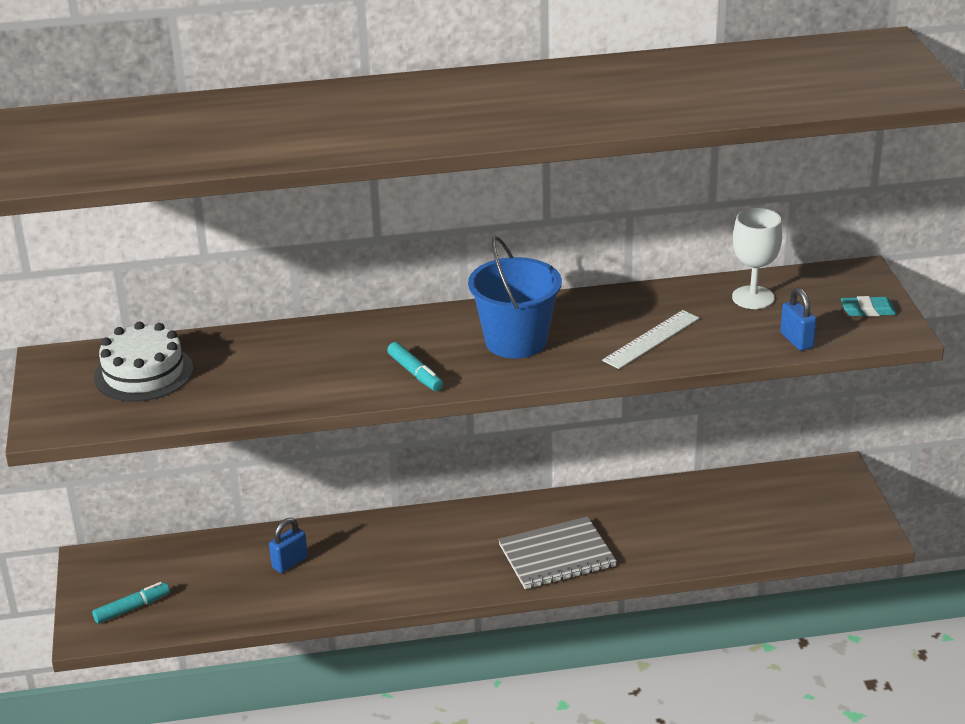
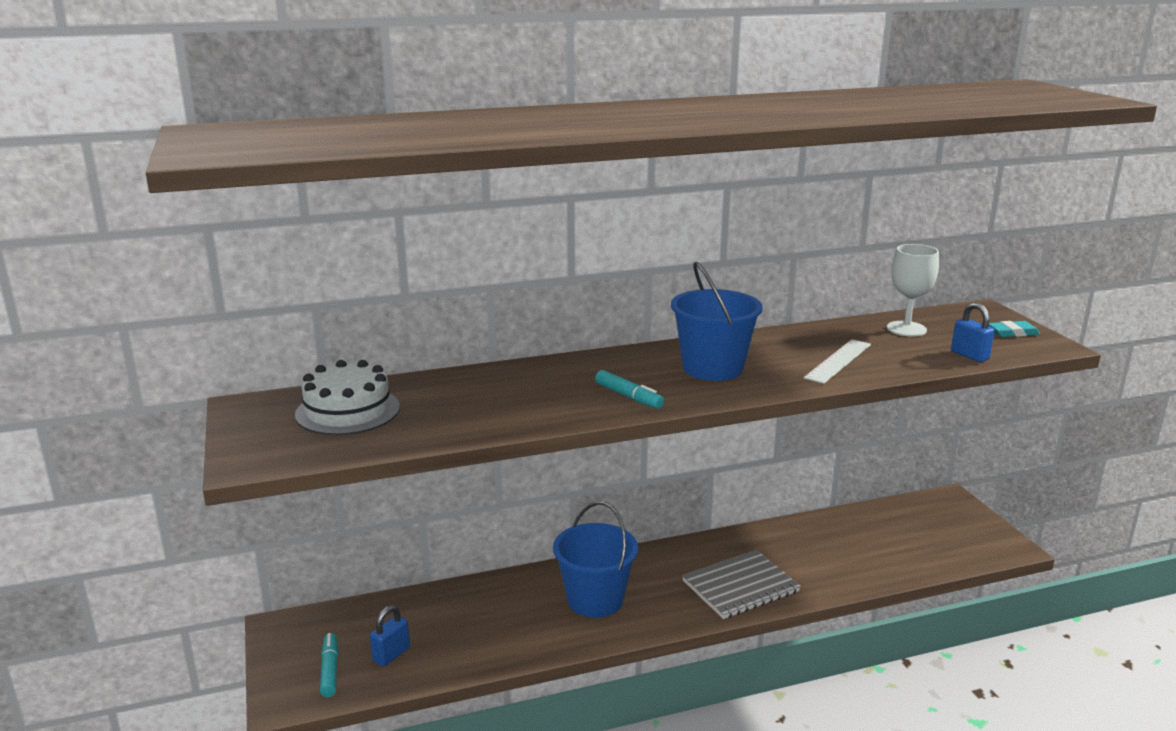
camera: 10 degrees left, 10 degrees down
(132, 608) = (330, 670): turquoise marker -> turquoise marker turned 60 degrees counterclockwise
(290, 562) = (485, 613): blue padlock -> blue padlock (391, 655)
(403, 558) = (595, 600): none -> blue bucket

